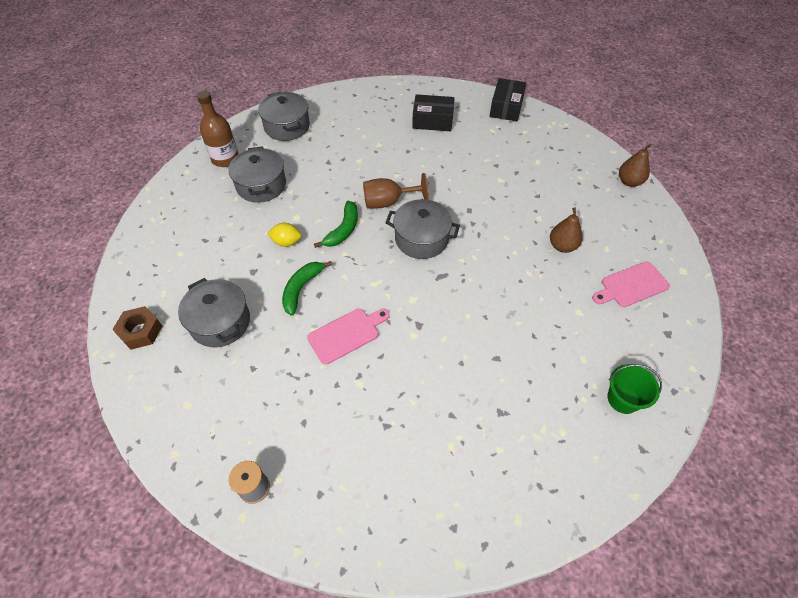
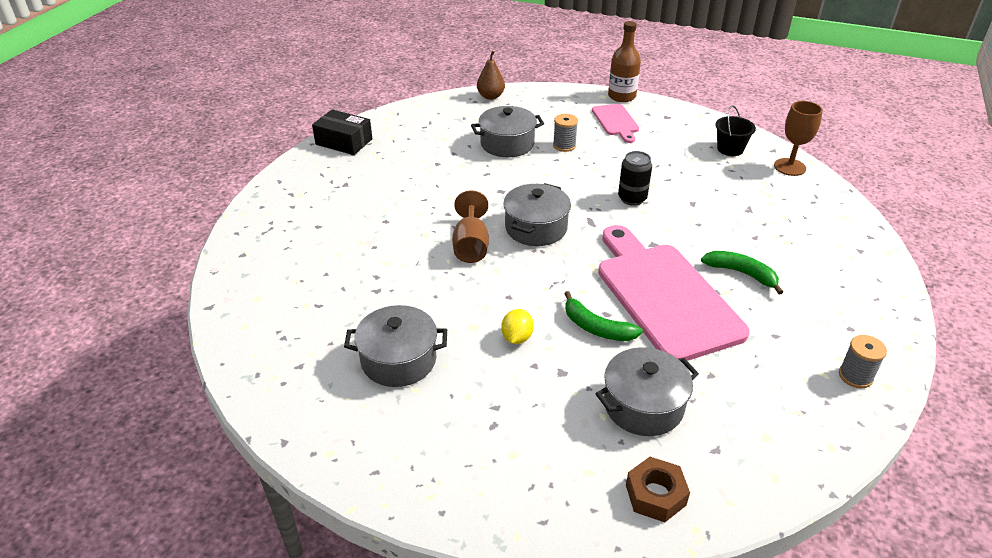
camera: 80 degrees left, 15 degrees down
(225, 159) = (320, 401): brown bottle -> brown bottle (621, 96)
(287, 126) = (277, 327): grey pot -> grey pot (507, 144)
(343, 230) = (507, 286): green banana -> green banana (741, 273)
(346, 334) = (664, 296): pink cutting board -> pink cutting board, size x2.07
(432, 121) = (339, 195): black box -> none
(487, 305) = (632, 198): none -> black can
(562, 246) = (564, 145): brown pear -> grey spool
(609, 465) = (789, 167): none -> brown goblet
(623, 399) = (730, 149): green bucket -> black bucket

